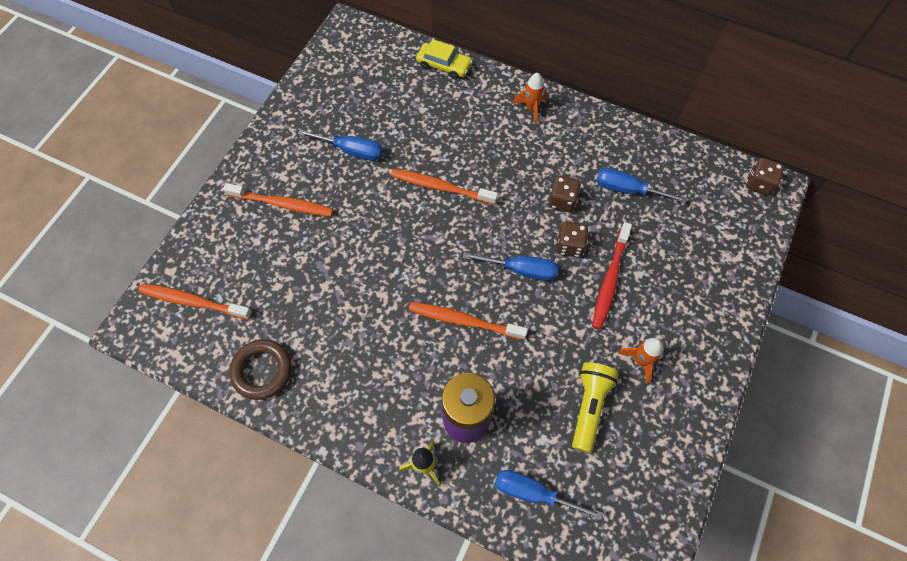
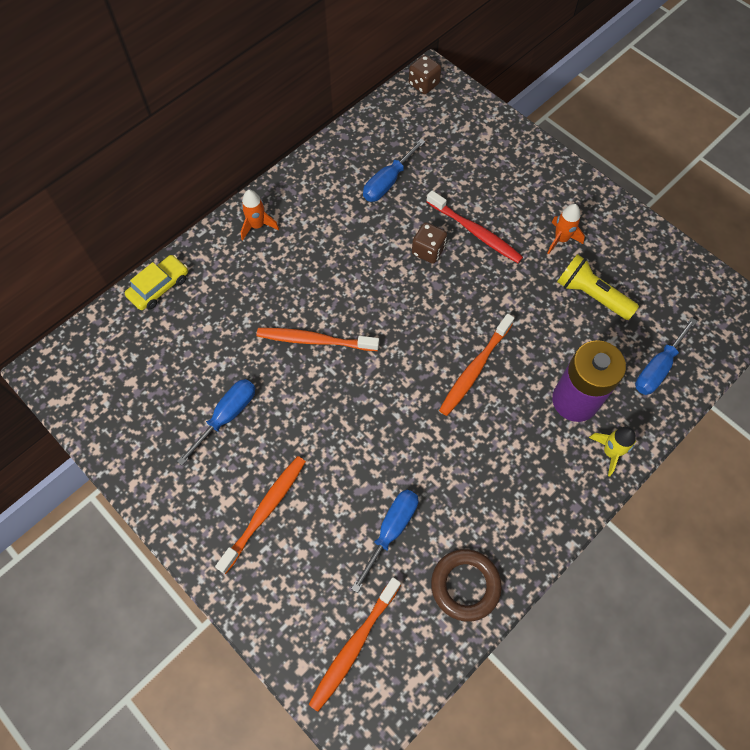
camera: 70 degrees left, 0 degrees up
(441, 187) = (315, 340): orange toothbrush -> orange toothbrush turned 60 degrees clockwise
(521, 270) = (438, 300): blue screwdriver -> blue screwdriver (391, 530)
(562, 201) = (377, 239): brown dice -> none

